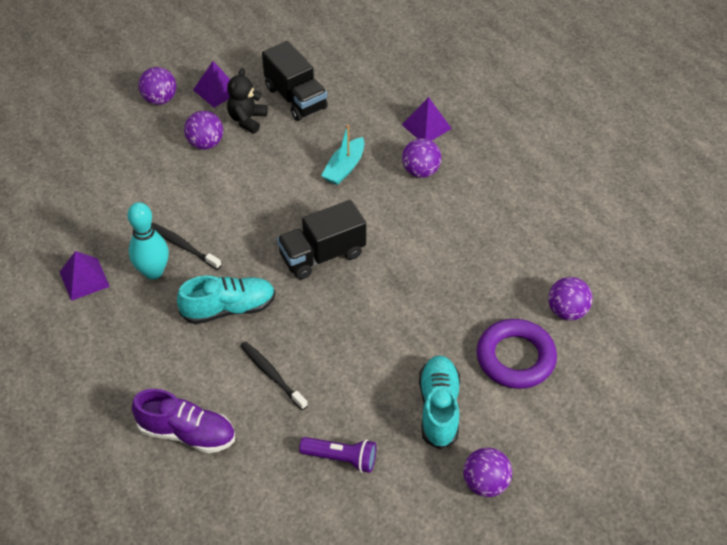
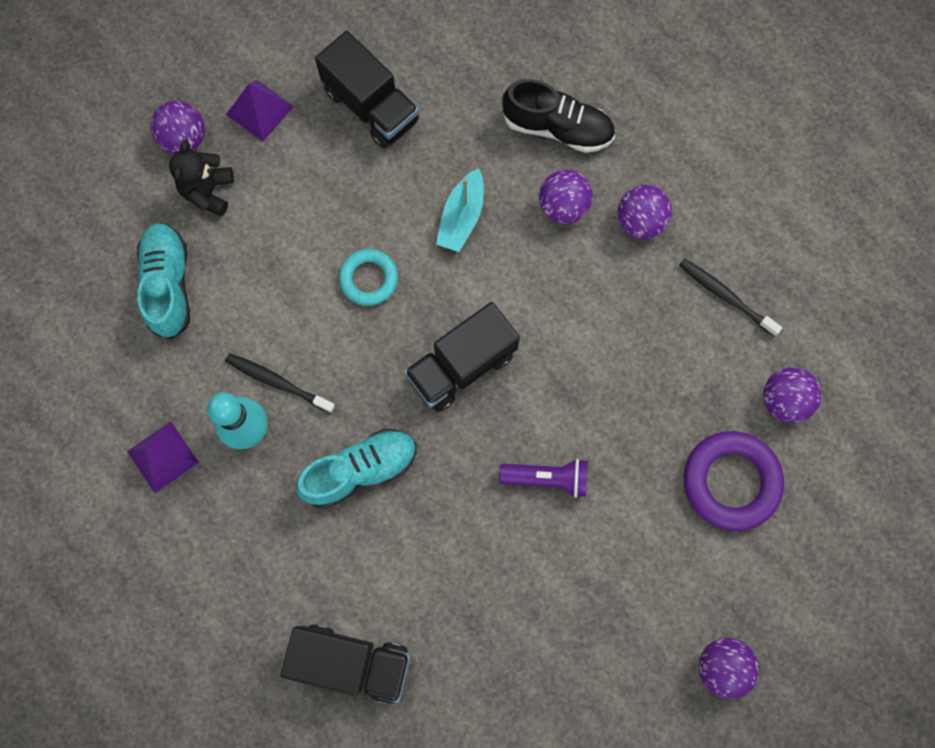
camera: 10 degrees left, 25 degrees up
(187, 433) = (352, 662): purple shoe -> black truck
(205, 143) = (266, 206): purple ball -> purple ball (640, 221)
(247, 120) = (313, 155): black teddy bear -> black teddy bear (208, 191)
(267, 194) = (369, 279): none -> turquoise ring
(272, 375) = (436, 560): black toothbrush -> black toothbrush (725, 296)
(341, 458) = (545, 663): purple flashlight -> purple flashlight (547, 478)
(426, 126) = (557, 128): purple pyramid -> black shoe
(439, 408) = (649, 572): turquoise shoe -> turquoise shoe (169, 285)

